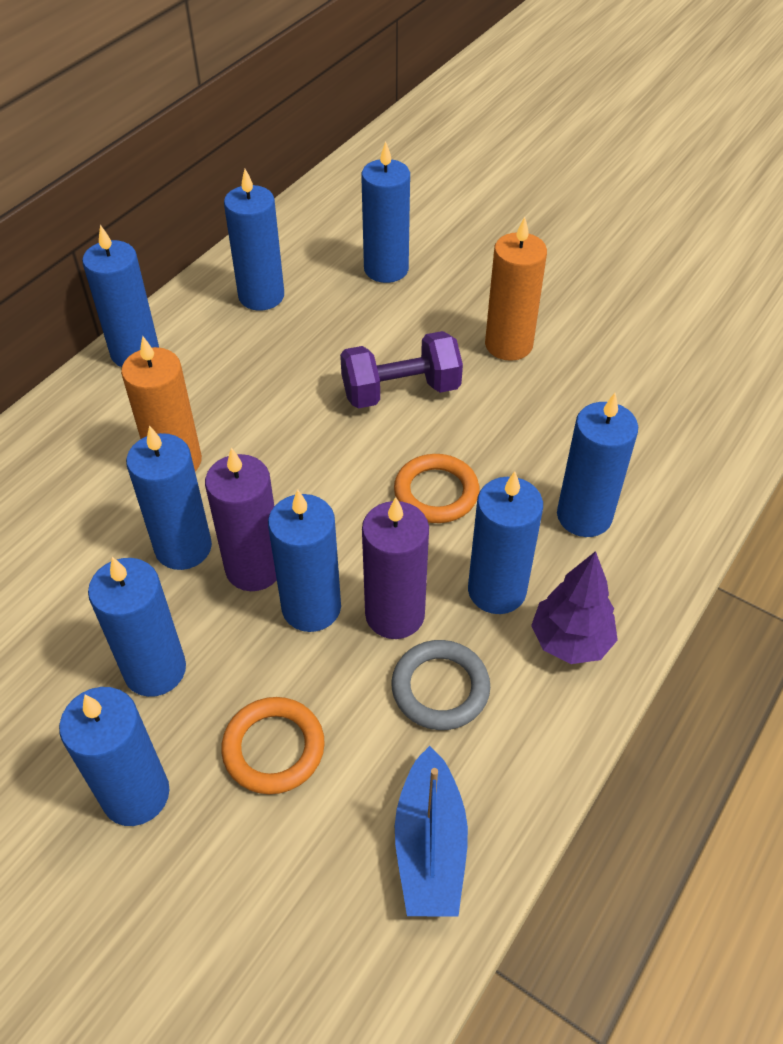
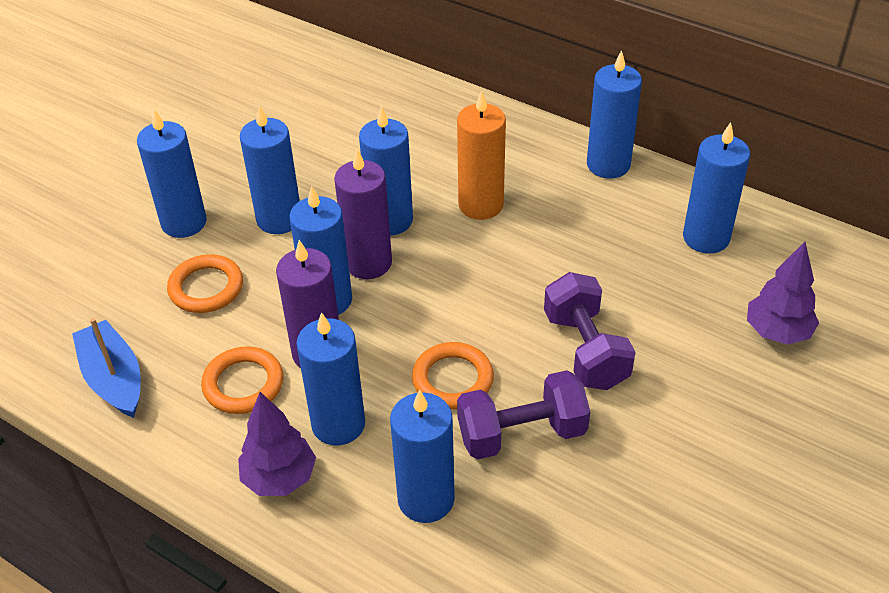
camera: 90 degrees right, 5 degrees down
(386, 269) = (777, 332): blue candle -> purple tree
(430, 845) = (114, 379): blue boat -> blue boat turned 60 degrees clockwise
(440, 688) = (243, 384): grey ring -> orange ring
(503, 443) = (521, 434): none -> purple dumbbell
(508, 345) = (673, 443): orange candle -> none

